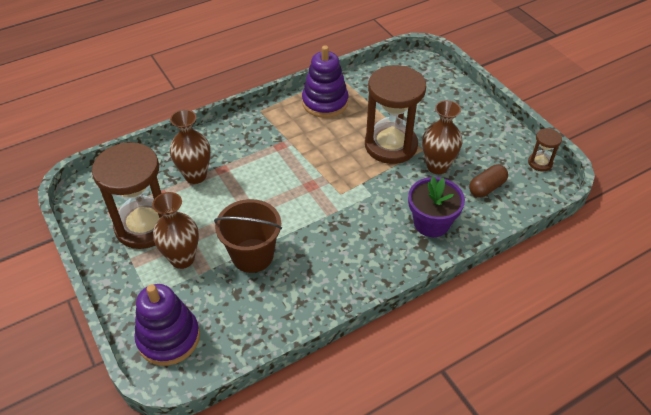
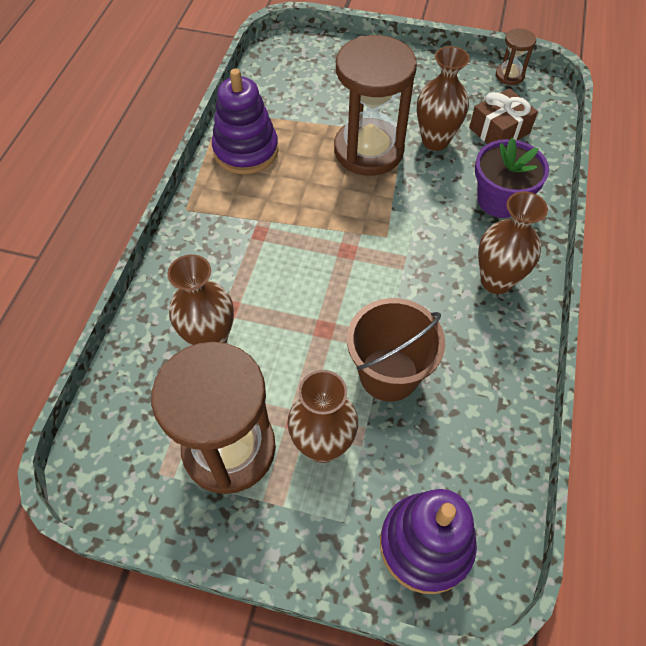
camera: 45 degrees left, 10 degrees up
(369, 260) = (496, 281): none -> brown vase
(486, 187) = (499, 130): brown capsule -> brown gift

